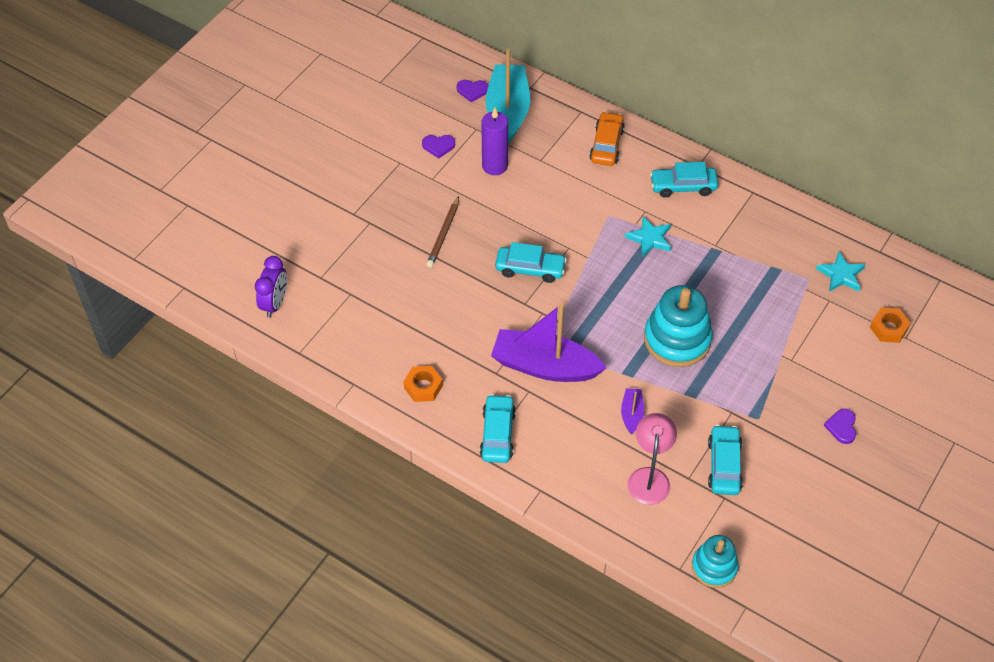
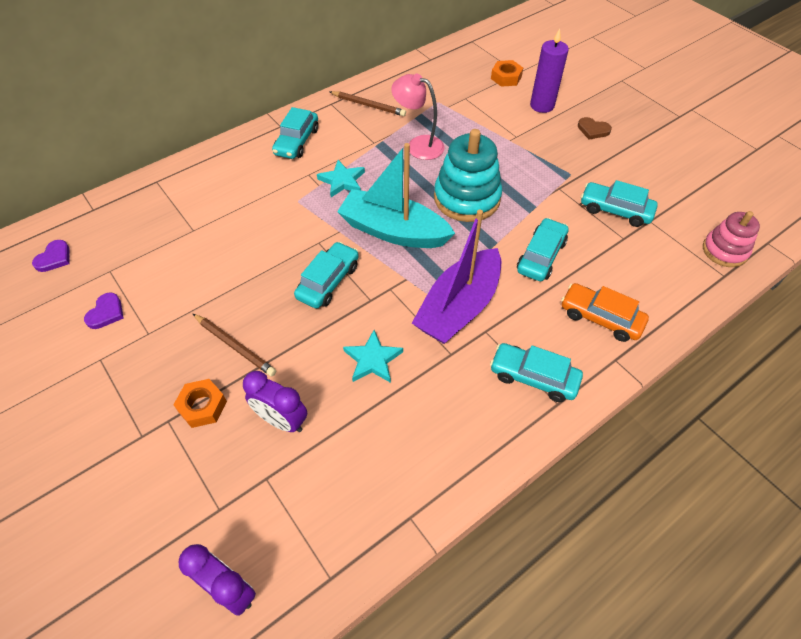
camera: 70 degrees left, 0 degrees up
(395, 286) = (282, 420): none -> purple clock
(423, 387) = (444, 434): orange nut -> orange nut (202, 406)
(494, 166) = (172, 270): purple candle -> purple candle (542, 105)
(507, 111) = (109, 237): turquoise boat -> turquoise boat (393, 231)
(606, 145) = (212, 176): orange car -> orange car (600, 318)
(632, 414) = (541, 256): purple boat -> turquoise car
(649, 477) = (617, 266): pink lamp -> pink lamp (418, 145)
(714, 567) = (724, 251): turquoise stacking toy -> pink stacking toy
(768, 223) = (368, 105): none -> brown pencil
(841, 275) = (443, 84): turquoise star -> turquoise star (372, 359)
(841, 427) = (593, 130): purple heart -> brown heart

